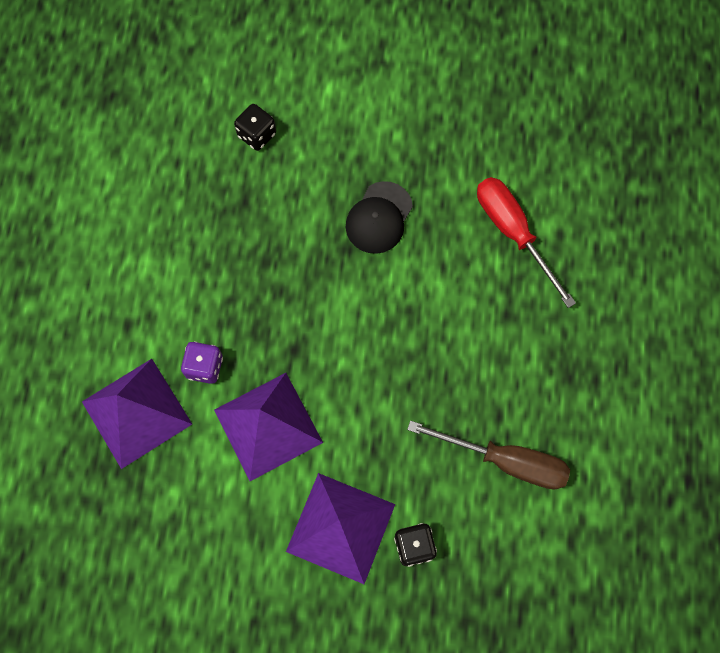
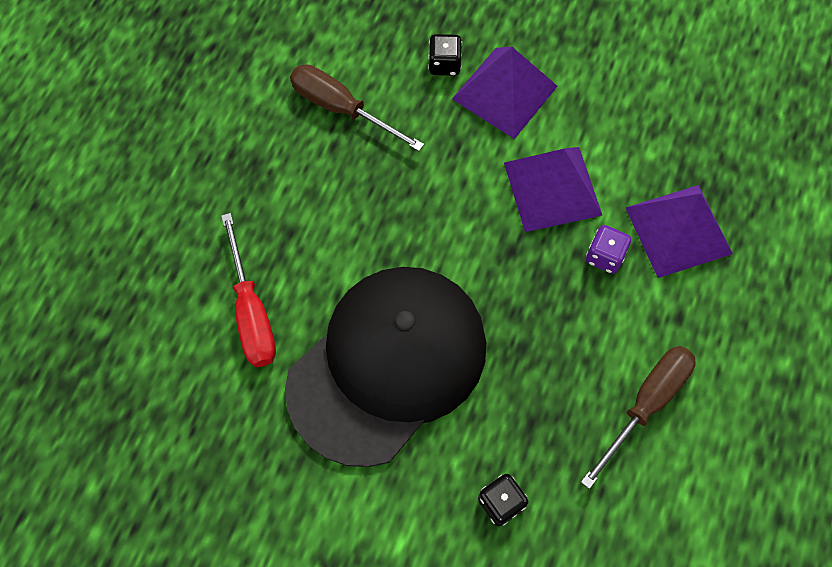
camera: 165 degrees left, 5 degrees down
(149, 240) = (646, 404): none -> brown screwdriver
(379, 218) = (388, 365): black cap -> black cap, size x2.47

